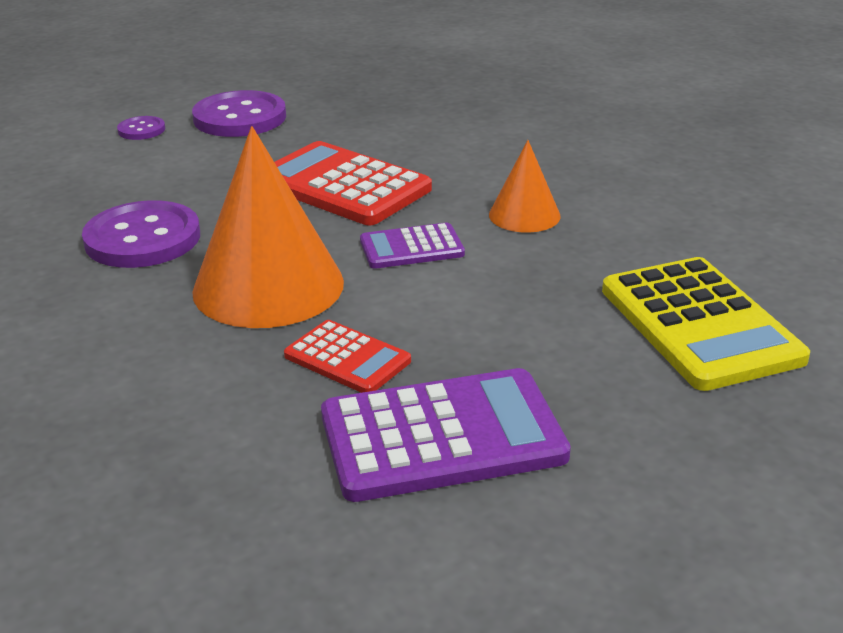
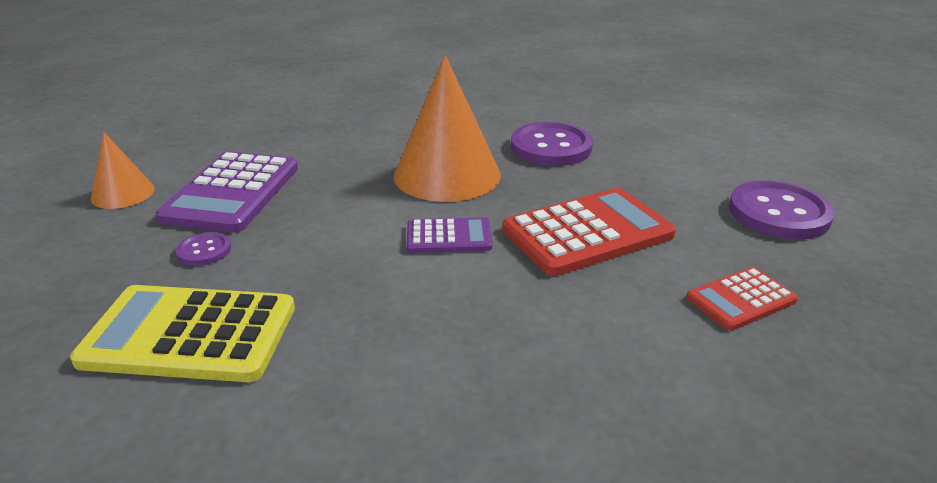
camera: 115 degrees right, 0 degrees up
(141, 130) = (759, 168): purple button -> purple button (204, 251)
(347, 358) = (337, 183): red calculator -> red calculator (741, 299)
(411, 247) = (449, 237): purple calculator -> purple calculator turned 75 degrees clockwise
(524, 215) = (455, 311): orange cone -> orange cone (123, 193)

